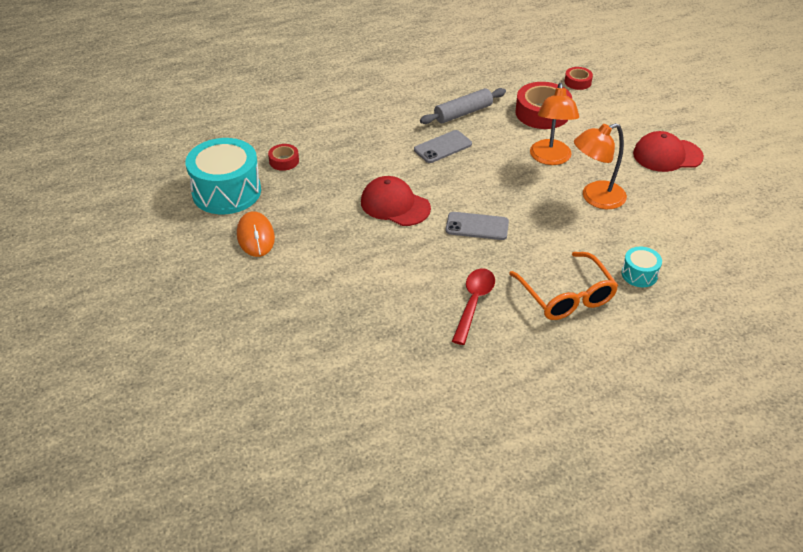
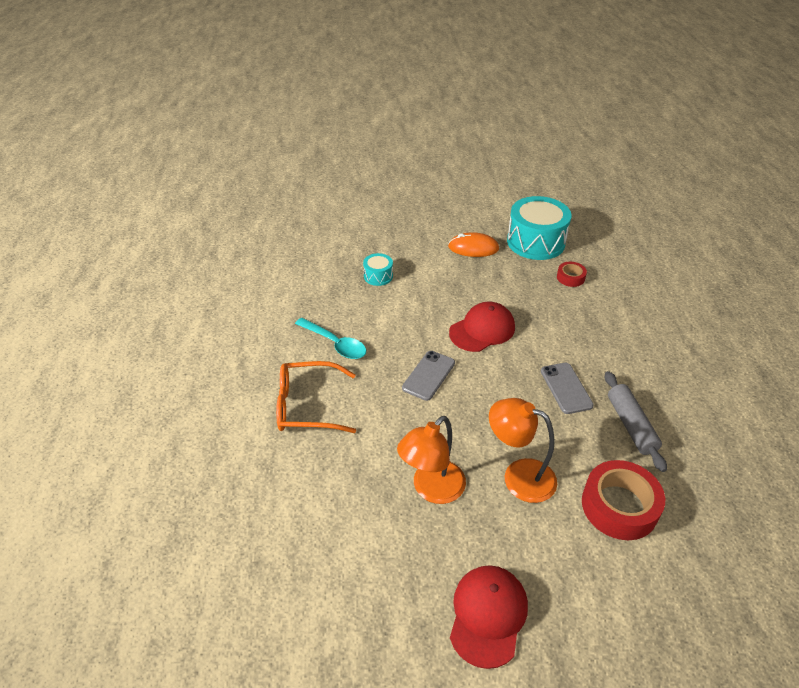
camera: 110 degrees right, 0 degrees up
(473, 303) = (335, 344): red spoon -> turquoise spoon
(577, 82) = (697, 584): red tape -> none
(595, 198) = (432, 489): orange lamp -> orange lamp turned 135 degrees counterclockwise
(639, 274) = (301, 474): turquoise drum -> turquoise drum (378, 276)

